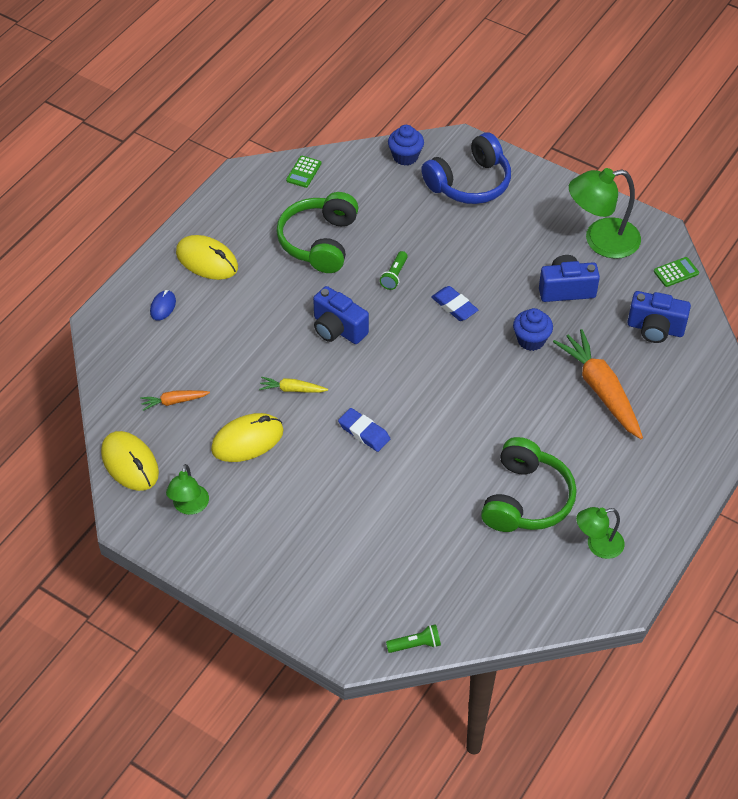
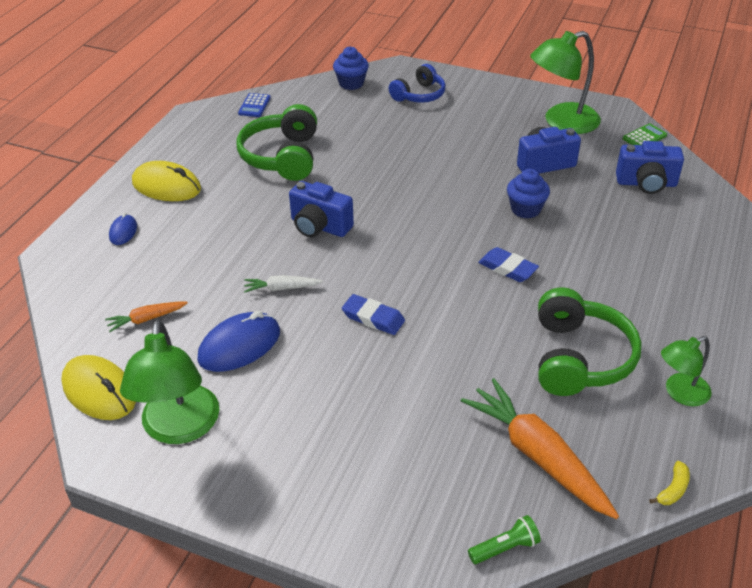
camera: 10 degrees left, 10 degrees down
(189, 506) = (179, 428): green lamp -> green lamp, size x1.72
(247, 440) = (239, 346): yellow mouse -> blue mouse
(292, 389) = (281, 288): yellow carrot -> white carrot
(303, 172) = (254, 106): green calculator -> blue calculator
(394, 275) = (367, 174): green flashlight -> none
(454, 306) = (436, 191): blue eraser -> blue eraser (507, 268)
(469, 183) = (419, 95): blue headphones -> blue headphones, size x0.65
(559, 623) = (673, 489): none -> yellow banana
(600, 390) = (615, 242): orange carrot -> orange carrot (537, 456)

